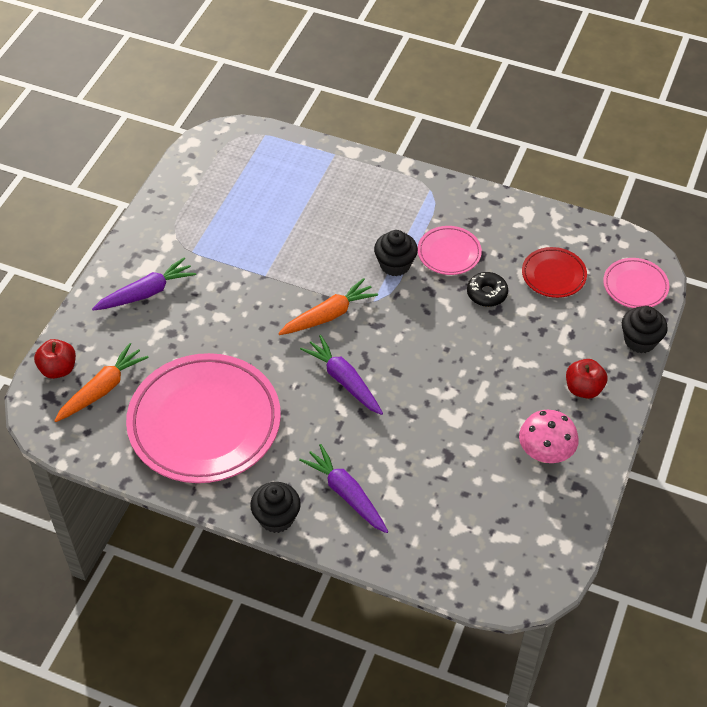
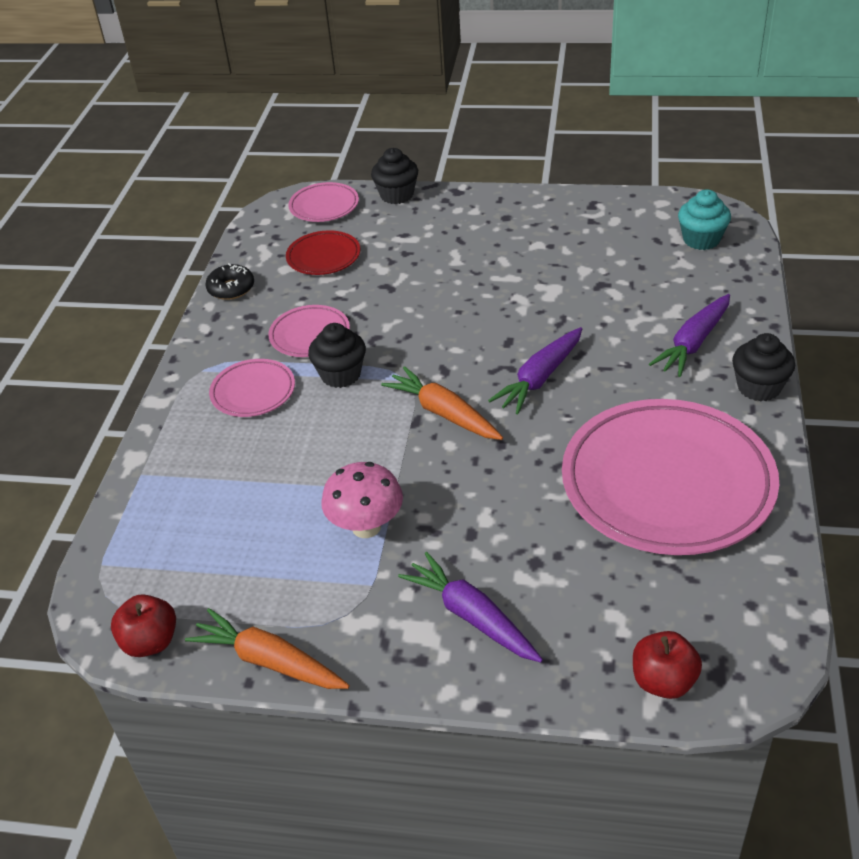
camera: 100 degrees left, 10 degrees down
(102, 389) = (671, 611): orange carrot -> orange carrot (269, 661)
(394, 215) = (253, 392): none -> pink plate
(487, 293) = (365, 297): black donut -> black donut (231, 288)
(491, 555) = (701, 240): none -> turquoise cupcake
(545, 454) = (564, 228): pink mushroom -> pink mushroom (366, 527)
(583, 389) = (472, 218): red apple -> red apple (150, 642)

